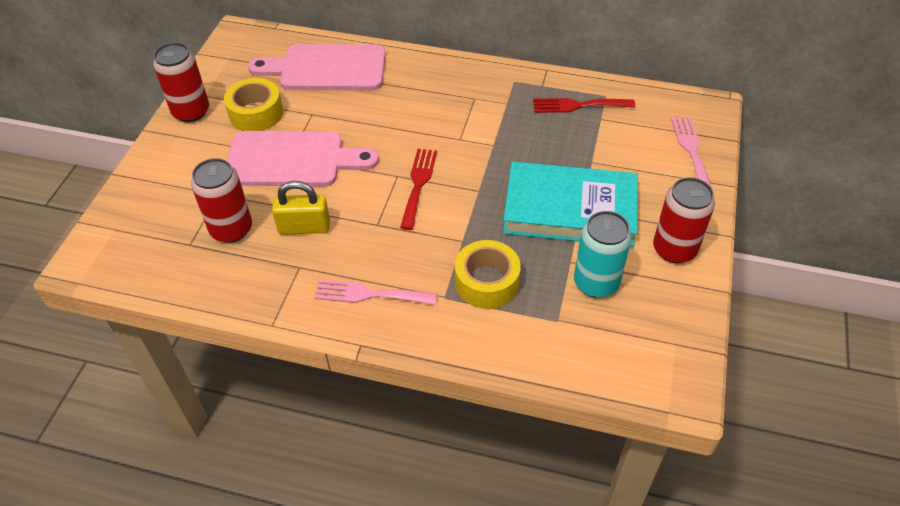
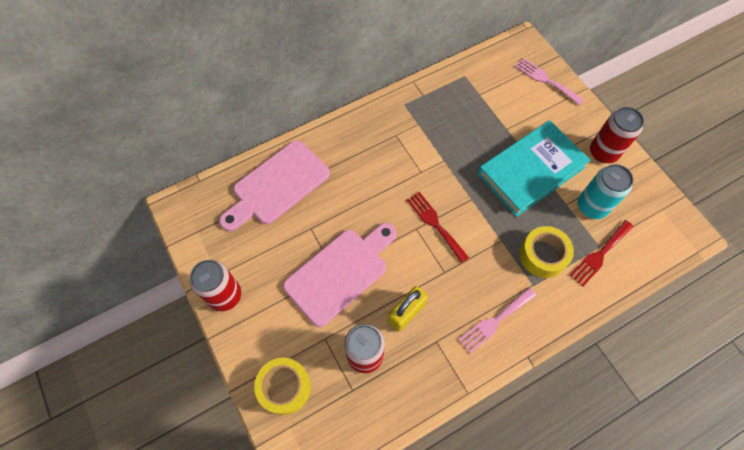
camera: 45 degrees left, 15 degrees up
(256, 113) = (272, 258): yellow tape -> yellow tape (284, 387)
(578, 105) = (458, 94): red fork -> red fork (599, 255)

